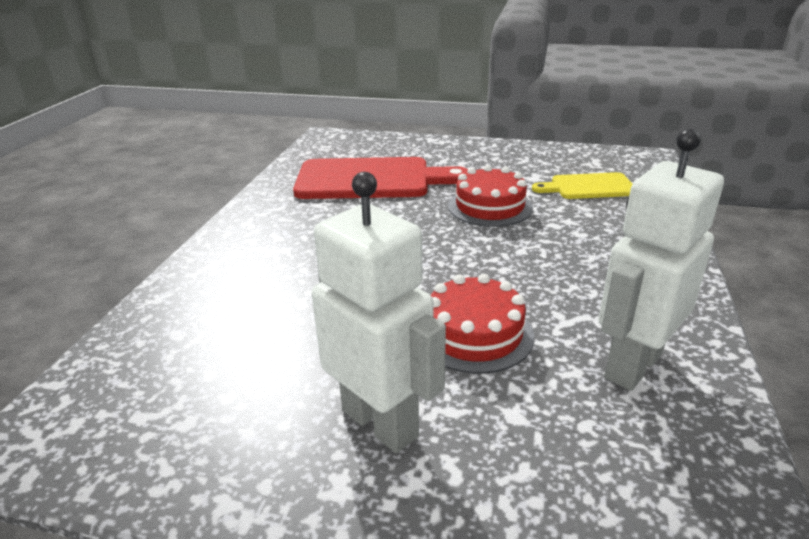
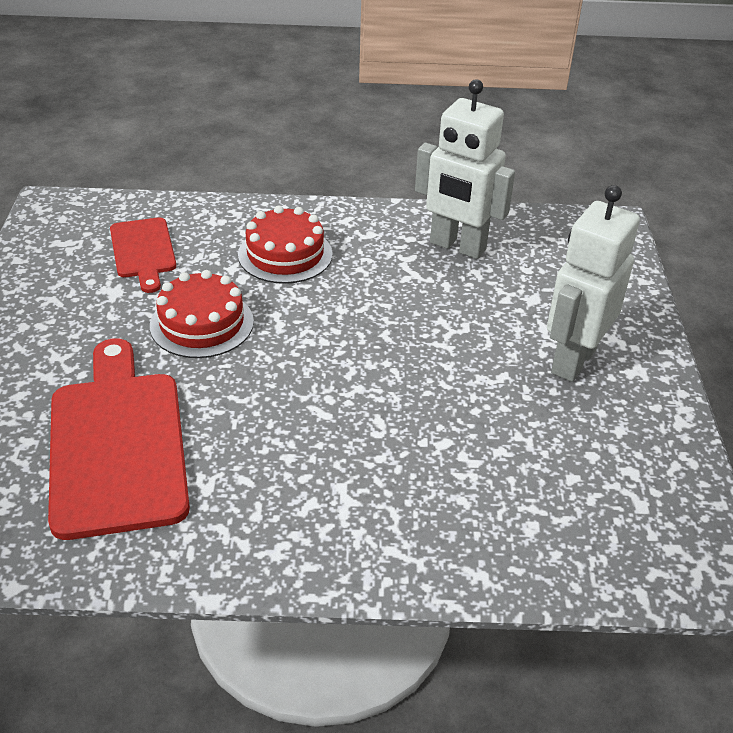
camera: 105 degrees left, 10 degrees up
(474, 333) = (450, 322): red cake -> red cake (285, 254)
(589, 187) = (143, 251): yellow cutting board -> red cutting board

